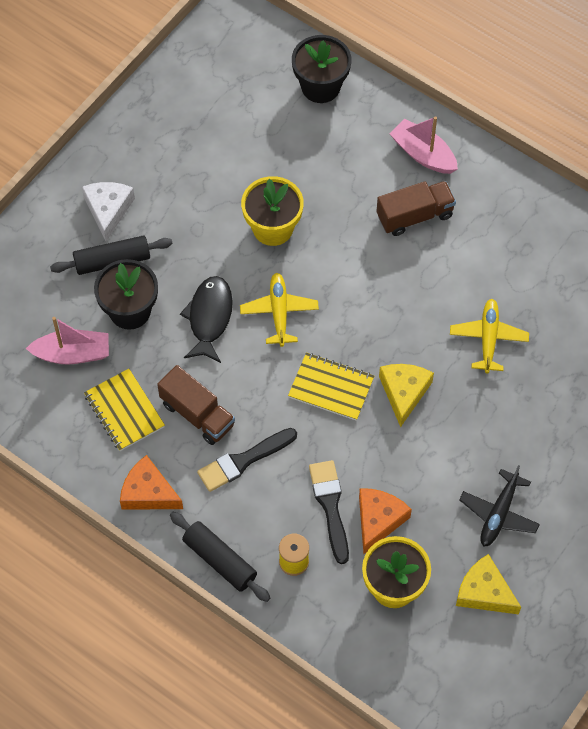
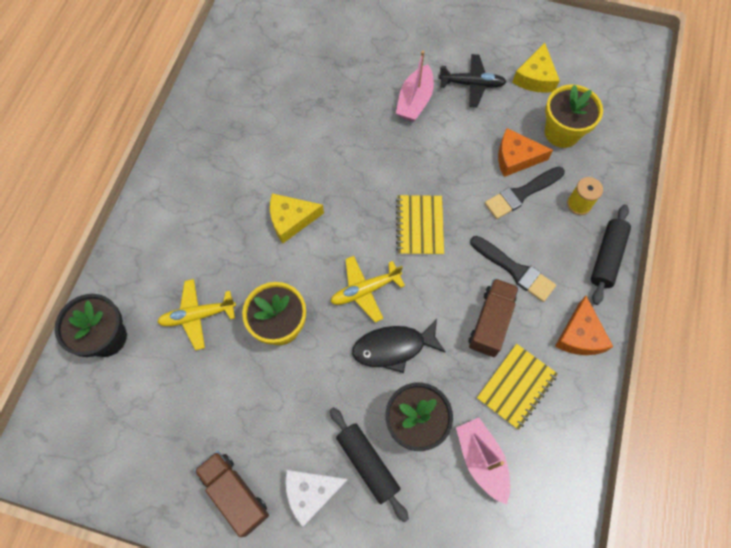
camera: 110 degrees left, 5 degrees up
(404, 392) = (401, 172): yellow cheese -> yellow cheese (291, 220)
(414, 216) = (230, 213): brown truck -> brown truck (235, 494)
(423, 154) = (162, 226): pink boat -> pink boat (414, 101)
(488, 338) = (329, 129): yellow plane -> yellow plane (197, 316)

